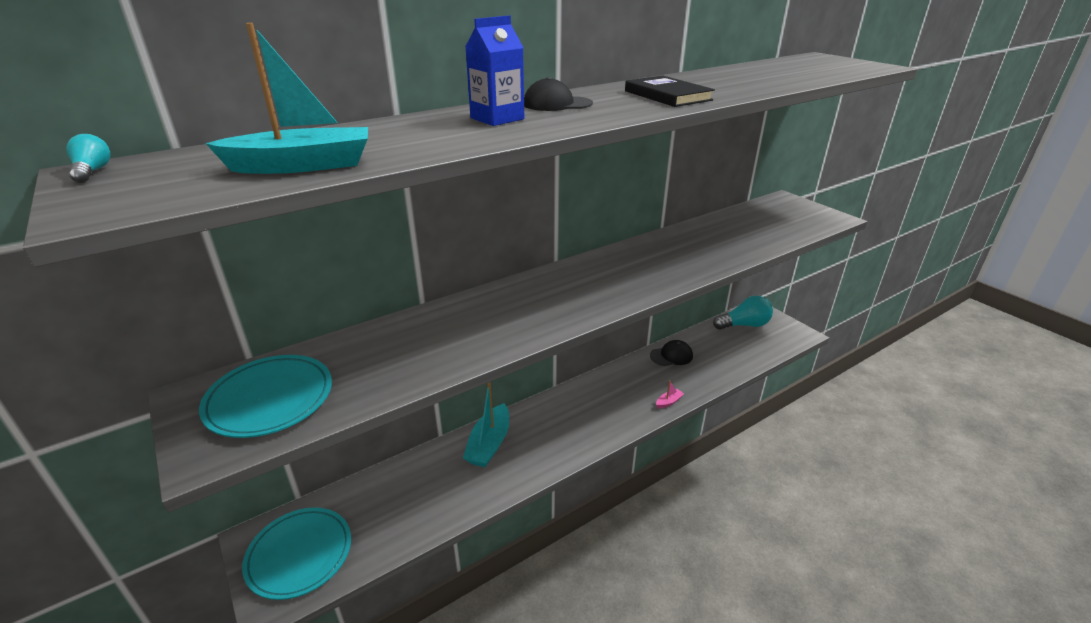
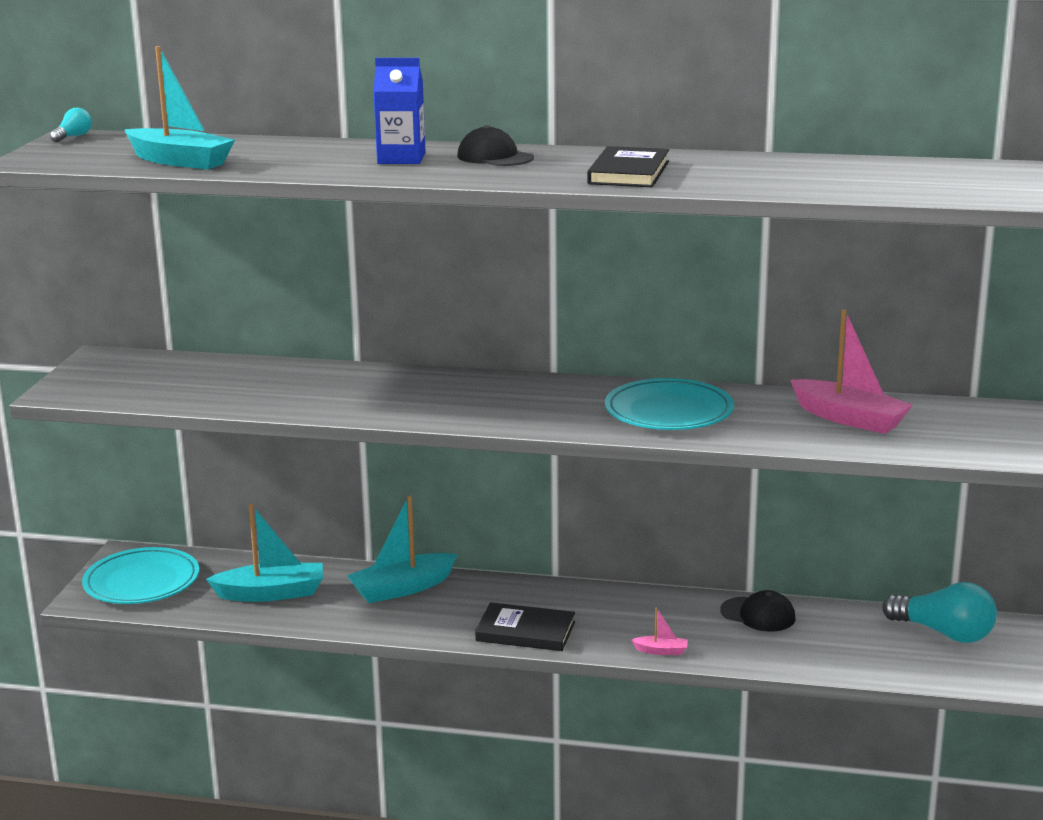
camera: 45 degrees right, 10 degrees down
(270, 399) = (140, 379): turquoise plate -> turquoise plate (669, 412)
(412, 500) = (271, 593): none -> turquoise boat
(595, 431) = (525, 631): none -> black book
(737, 230) = (849, 418): none -> pink boat

